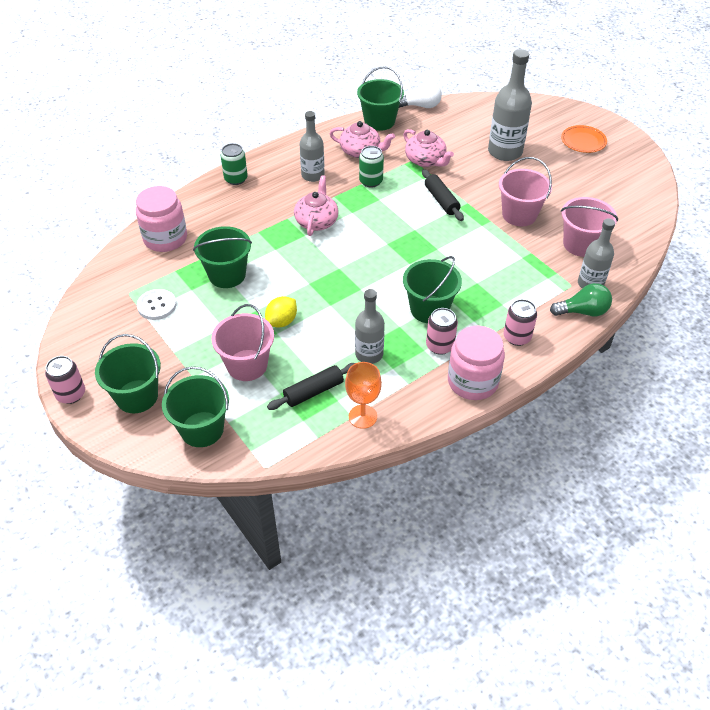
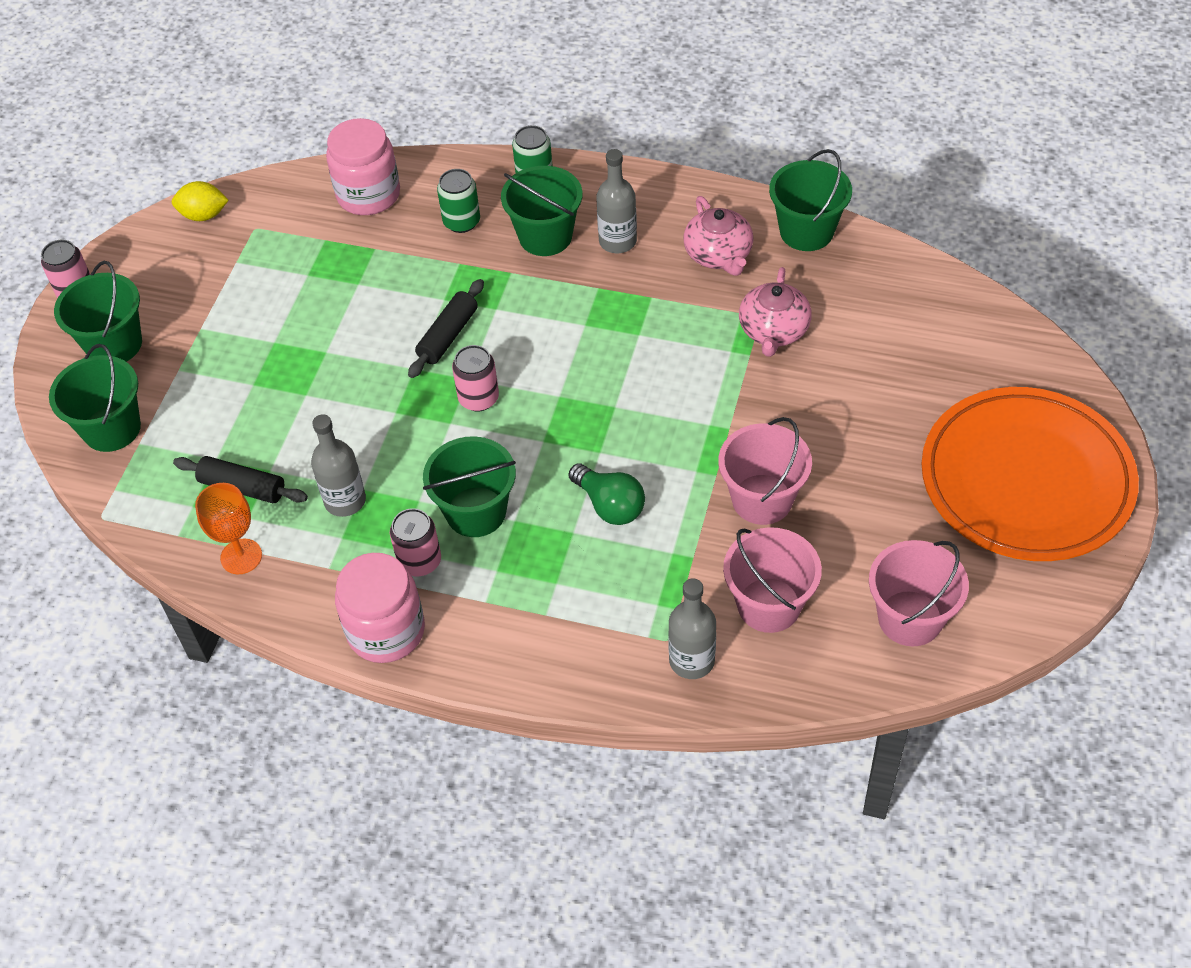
camera: 55 degrees right, 5 degrees up
(157, 305) = (257, 265): white button -> none
(227, 275) = (359, 287): green bucket -> green bucket (545, 236)
(247, 365) = (233, 402): pink bucket -> pink bucket (910, 618)
(282, 321) = (328, 386): yellow lemon -> yellow lemon (204, 215)
(316, 221) = (533, 303): pink teapot -> none
(371, 181) = (666, 303): green can -> green can (461, 222)
(421, 106) = (894, 251): white light bulb -> none
(441, 200) = (704, 398): black rolling pin -> black rolling pin (448, 336)
(505, 152) = (892, 403): grey bottle -> none
(517, 337) = (507, 633): pink can -> pink can (478, 398)
(582, 311) = (625, 681): green light bulb -> green light bulb (610, 505)
(583, 141) = (1026, 479): orange plate -> orange plate, size x2.42

